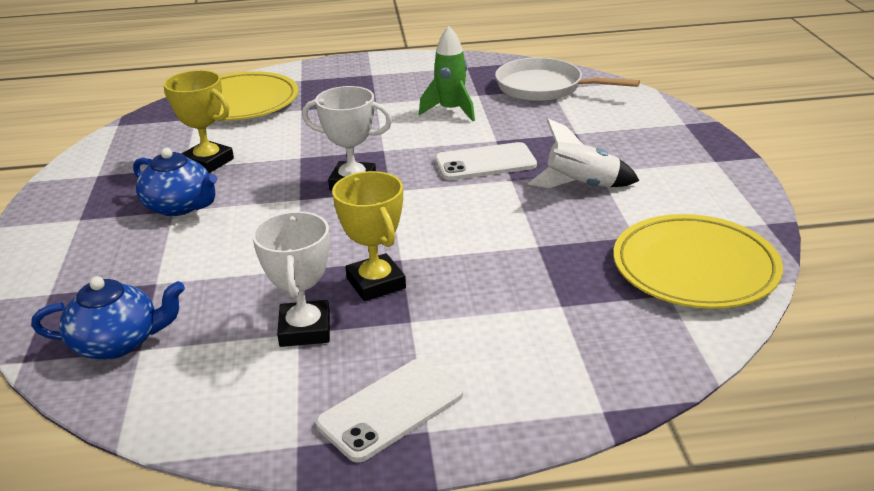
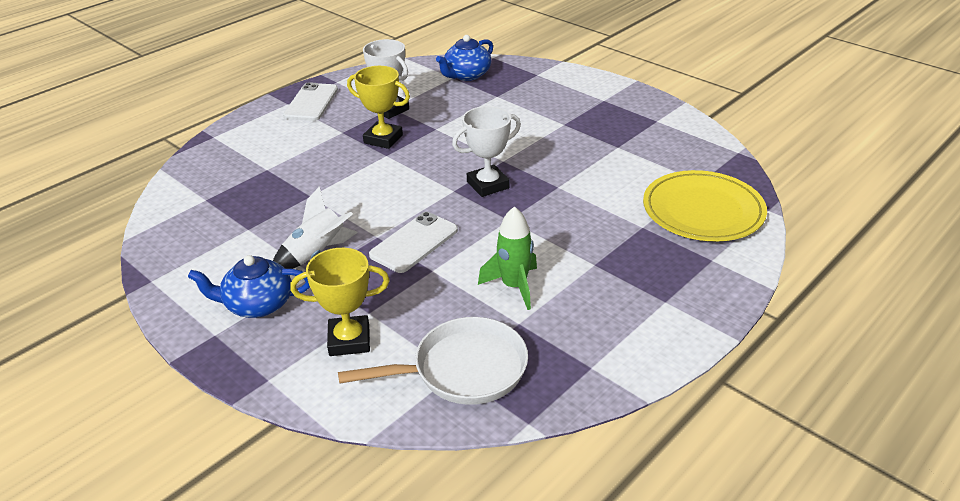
camera: 140 degrees right, 5 degrees up
(180, 206) = (565, 127): blue teapot -> blue teapot (257, 304)
(208, 162) = (611, 156): yellow trophy -> yellow trophy (349, 340)
(695, 267) = (195, 223): yellow plate -> none

